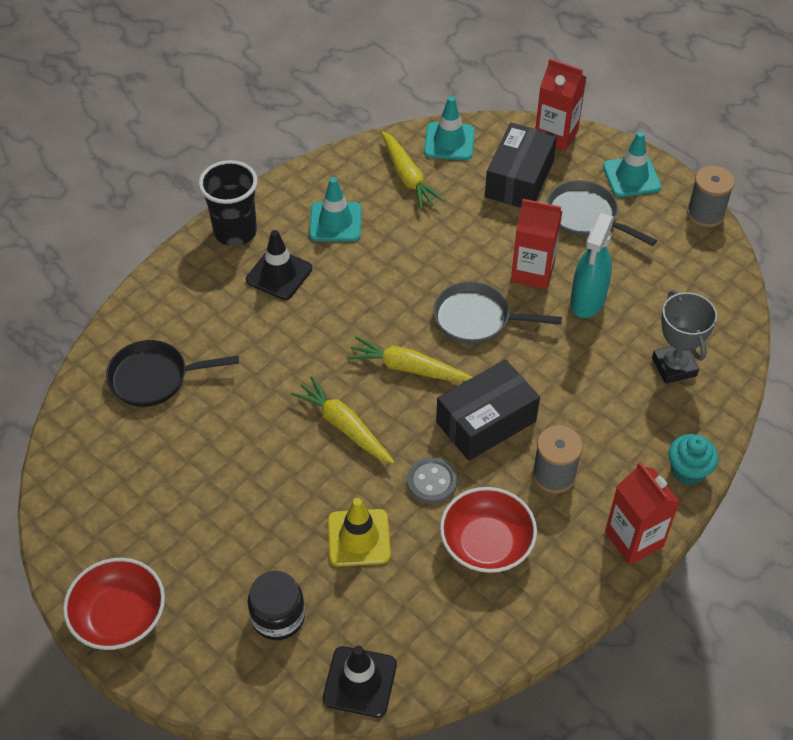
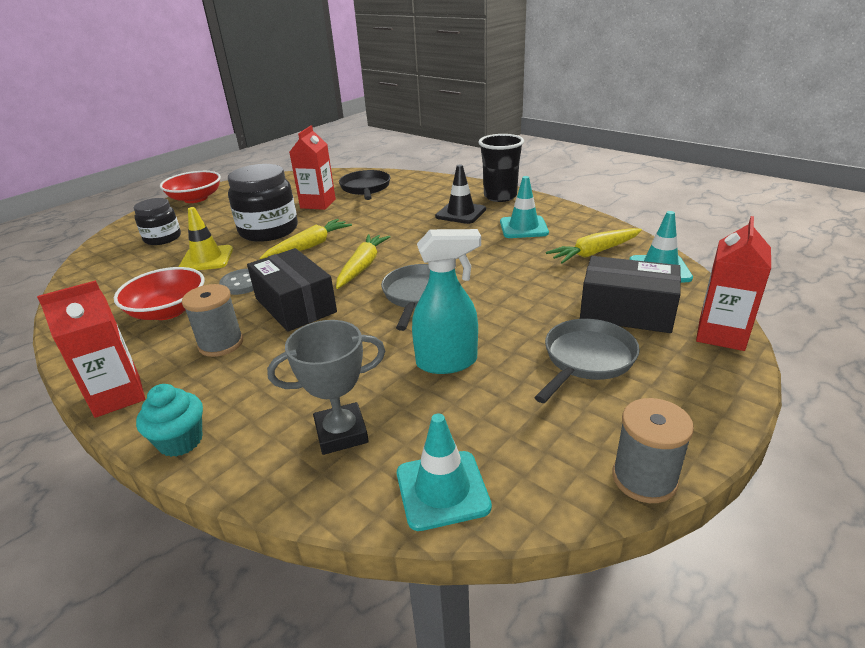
camera: 90 degrees right, 20 degrees down
(282, 481) = (269, 230): none -> black jar
(360, 682) = (91, 267): black traffic cone -> none
(532, 272) = (485, 324): red carton -> red carton (318, 204)
(587, 301) = (447, 362): turquoise spray bottle -> turquoise spray bottle turned 150 degrees clockwise
(631, 177) = (683, 399): turquoise traffic cone -> turquoise traffic cone (442, 490)

